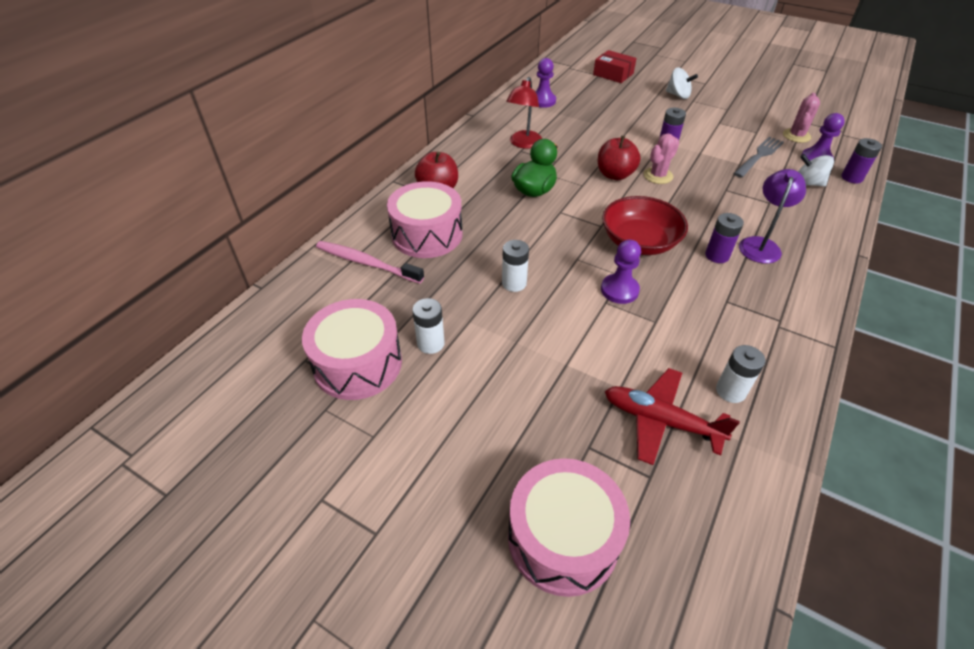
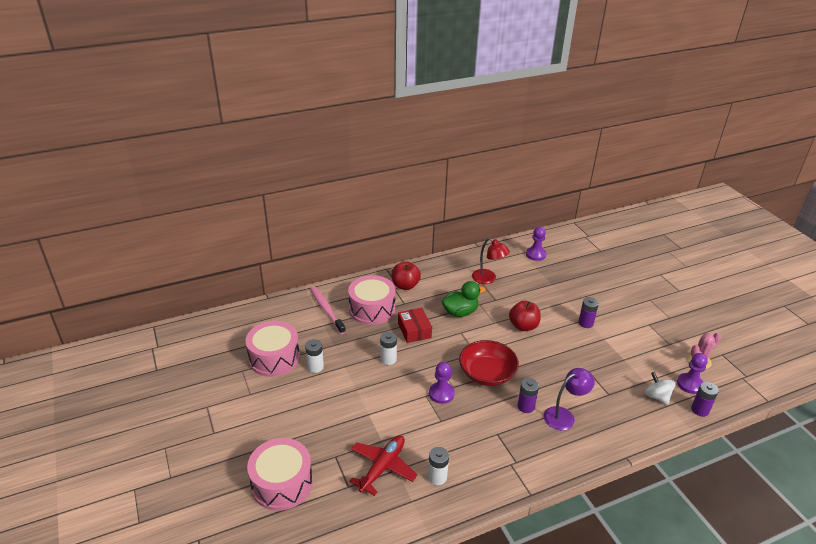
camera: 35 degrees right, 10 degrees down
(523, 144) = (488, 279): red lamp -> red lamp turned 105 degrees counterclockwise
(613, 74) = (612, 254): red box -> red box (414, 330)
(658, 176) = (552, 340): pink cactus -> none
(660, 421) = (382, 467): red plane -> red plane turned 60 degrees clockwise
(678, 95) = (643, 291): white spinning top -> none
(759, 156) = (646, 361): grey fork -> none

